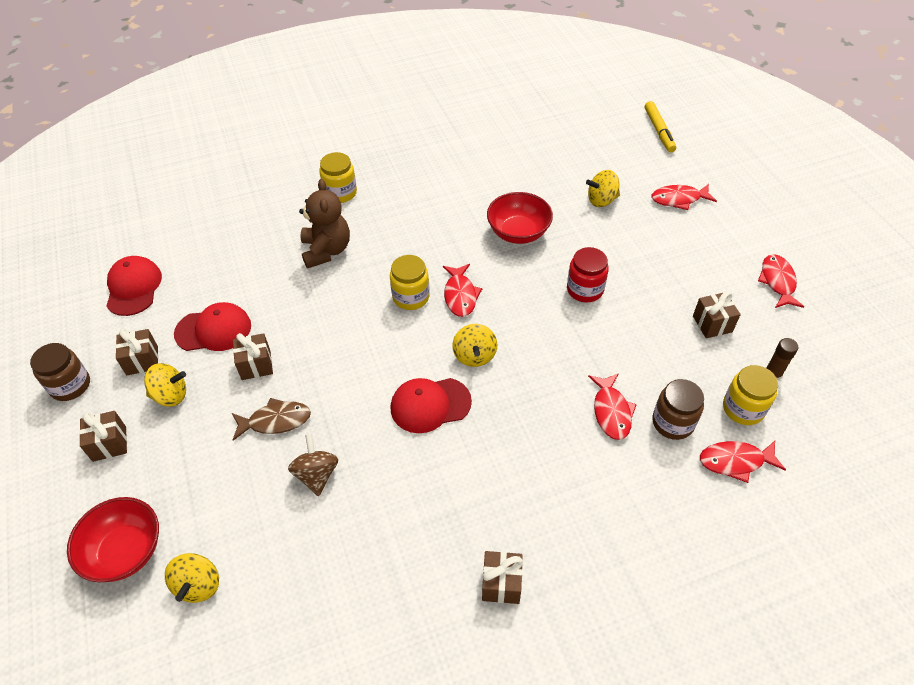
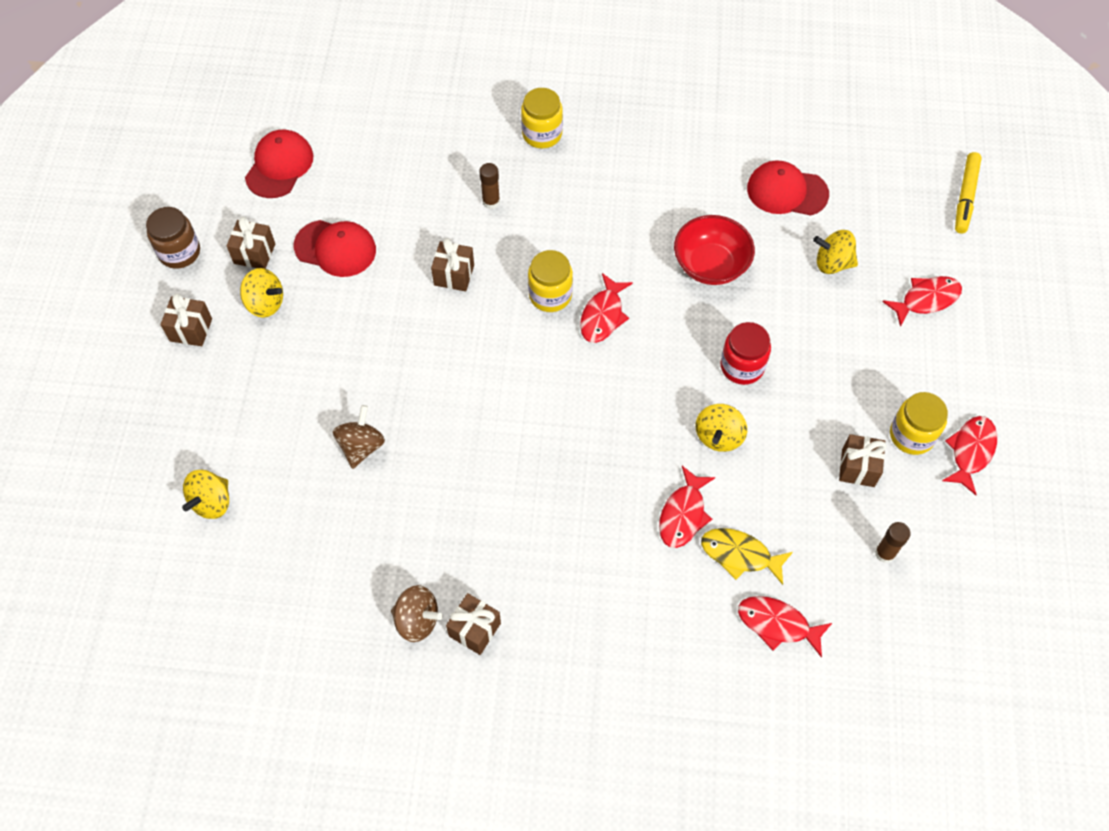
camera: 25 degrees right, 10 degrees up
(125, 551) = (164, 441): red bowl -> none
(256, 365) = (358, 306): brown gift -> brown gift (454, 275)
(275, 421) = (349, 374): brown fish -> none
(326, 250) = (491, 202): brown teddy bear -> brown glue stick
(430, 405) = (505, 424): red cap -> red cap (787, 191)
(446, 600) = (417, 620): none -> brown spinning top
(474, 356) = (579, 391): yellow spinning top -> yellow spinning top (718, 436)
(673, 422) = (740, 555): brown jar -> yellow fish
(679, 199) = (926, 300): red fish -> red fish turned 135 degrees clockwise
(743, 408) = (825, 574): yellow jar -> yellow jar (911, 435)

